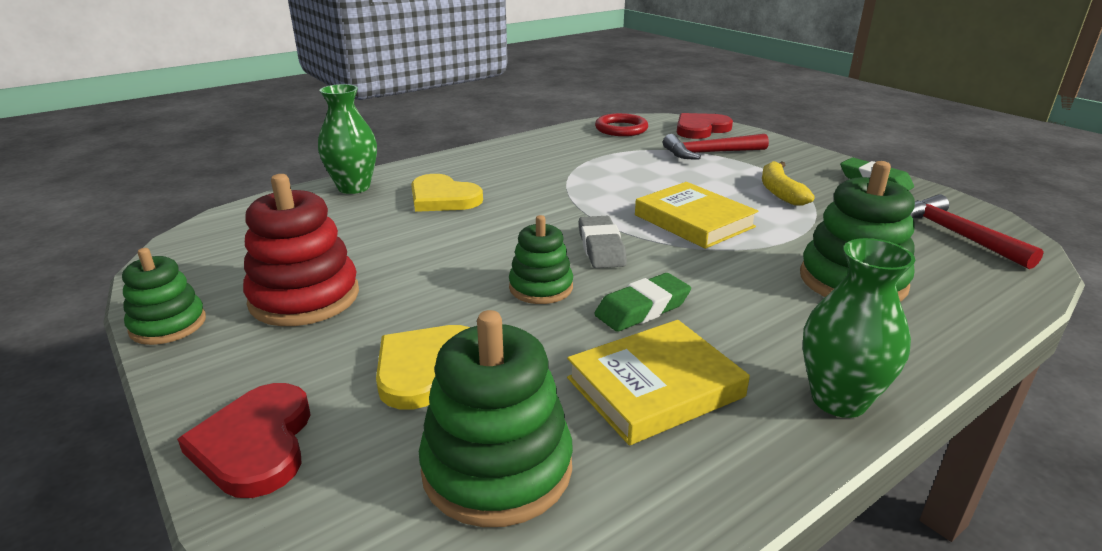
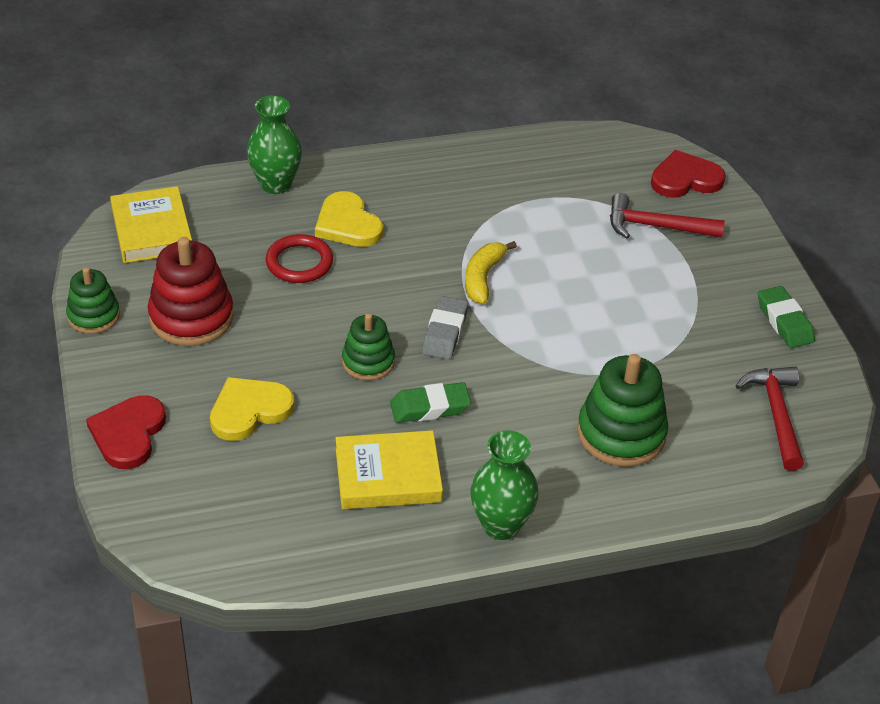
camera: 20 degrees right, 15 degrees up
(497, 468) = (257, 496): green stacking toy -> none
(621, 129) = (596, 154): red ring -> red ring (299, 262)
(693, 221) = (551, 324): yellow book -> yellow book (151, 230)
(780, 192) = (670, 308): yellow banana -> yellow banana (483, 278)

